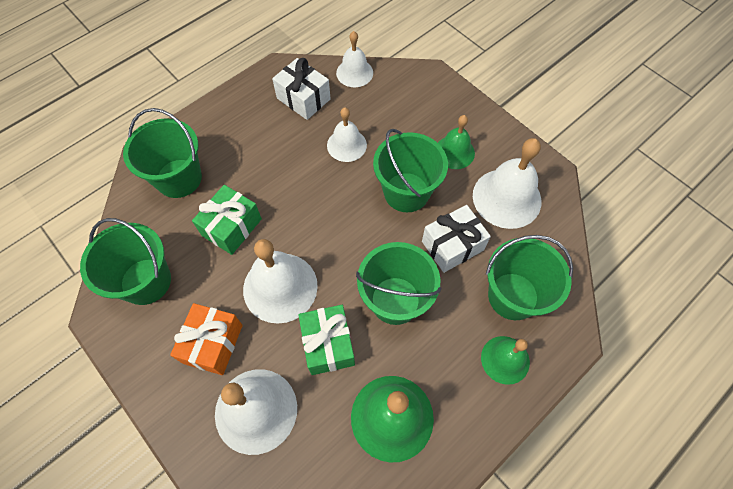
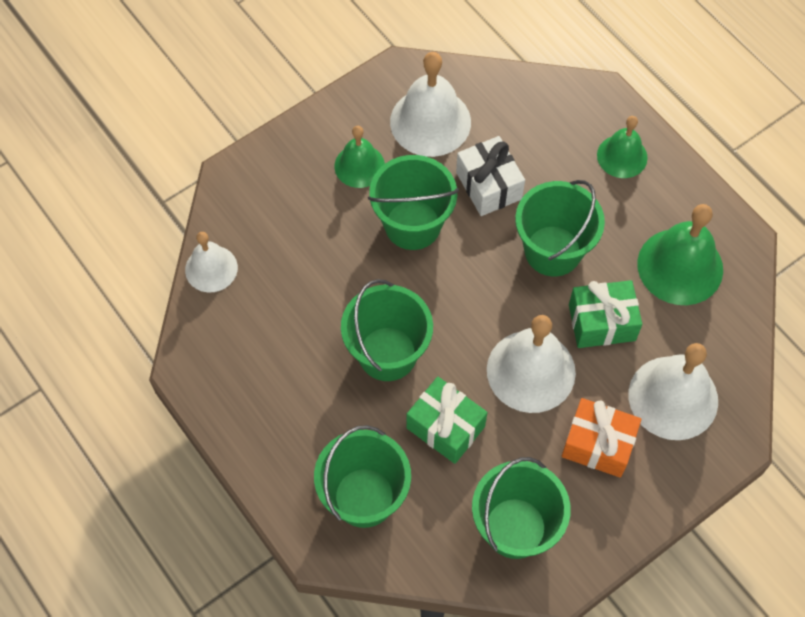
camera: 85 degrees left, 0 degrees up
(303, 98) = (248, 336): white gift -> none
(346, 145) = (334, 286): white bell -> none
(513, 296) = (553, 137): green bucket -> green bucket (387, 354)

